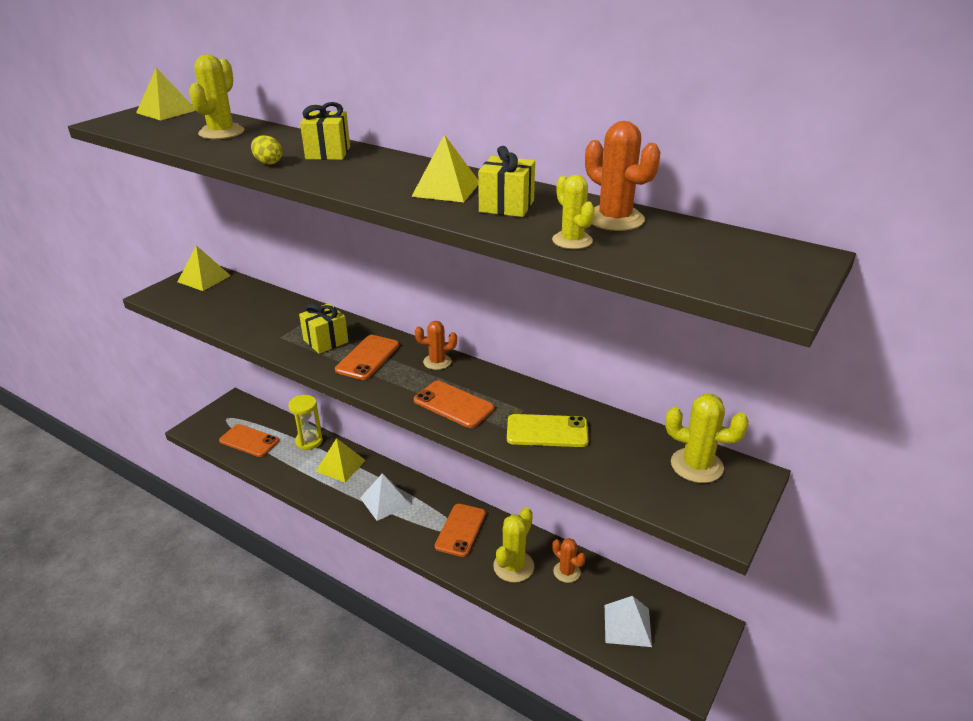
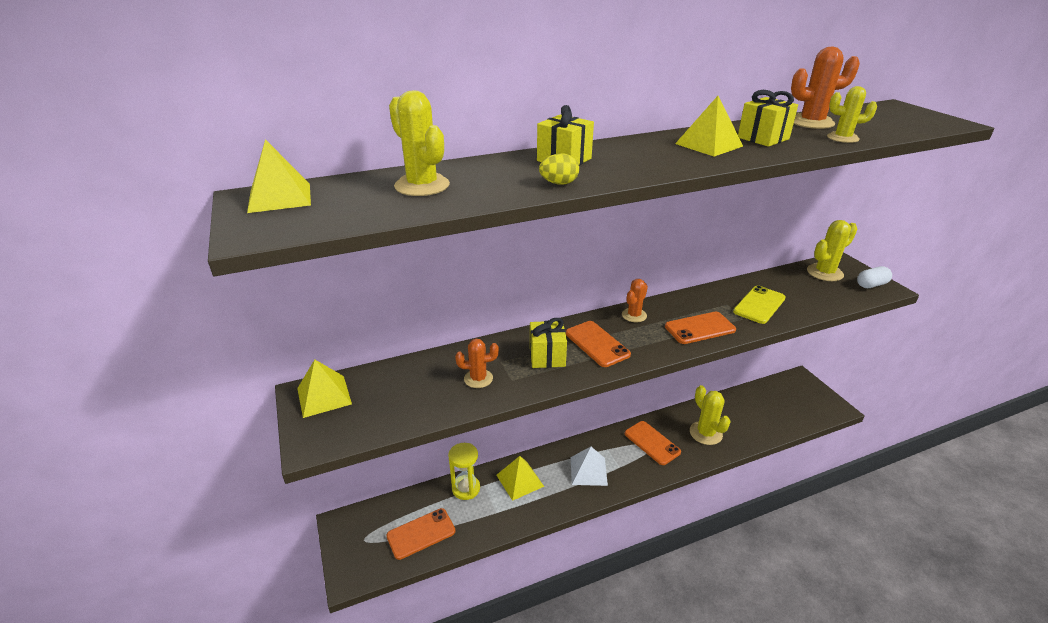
camera: 55 degrees left, 0 degrees up
(566, 572) = (725, 412): orange cactus -> orange cactus (478, 379)
(627, 625) = (784, 409): white pyramid -> none
(715, 512) = (871, 285): none -> white capsule

